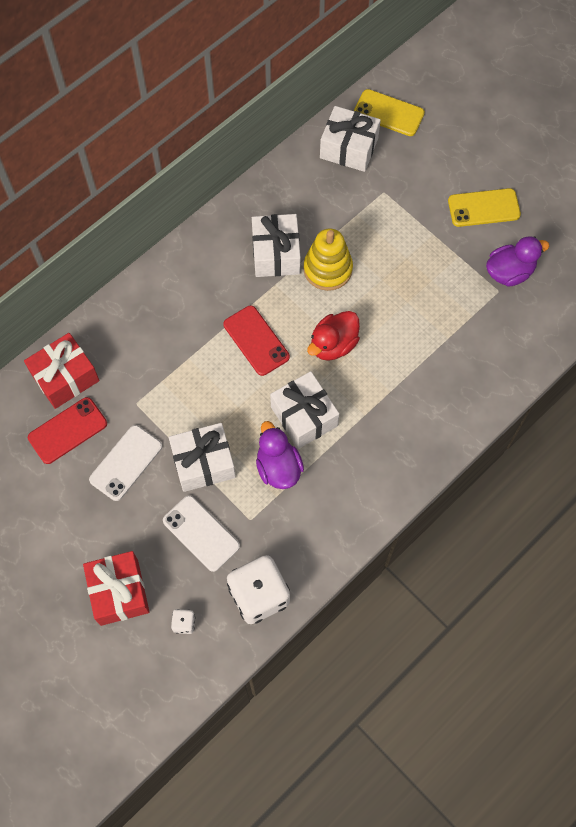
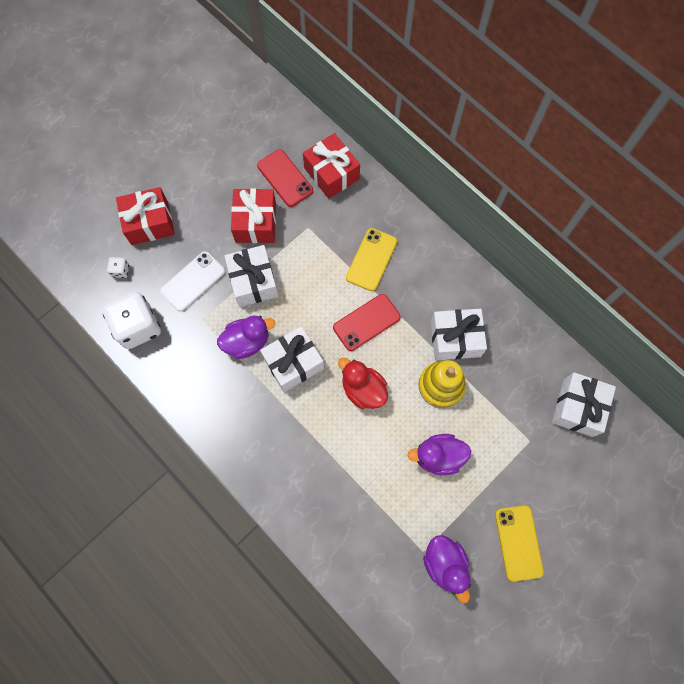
camera: 90 degrees right, 5 degrees up
(126, 463) = (255, 222): white phone -> red gift
(388, 113) = (624, 449): yellow phone -> yellow phone (371, 259)
(403, 274) = (438, 456): none -> purple duck

